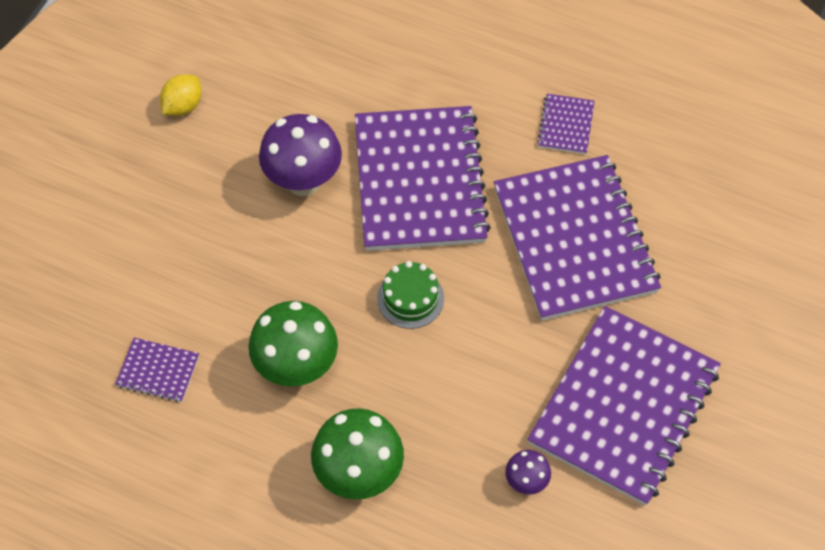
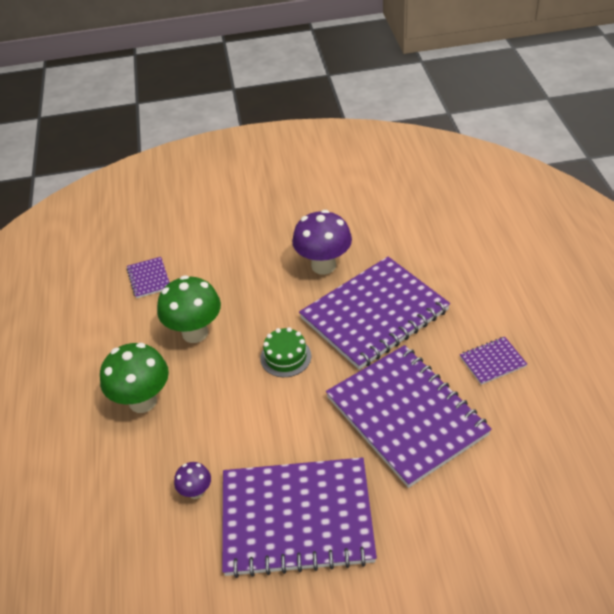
camera: 60 degrees right, 15 degrees down
(183, 106) = (325, 194): yellow lemon -> none
(574, 240) = (406, 416): purple notebook -> purple notebook turned 75 degrees counterclockwise

